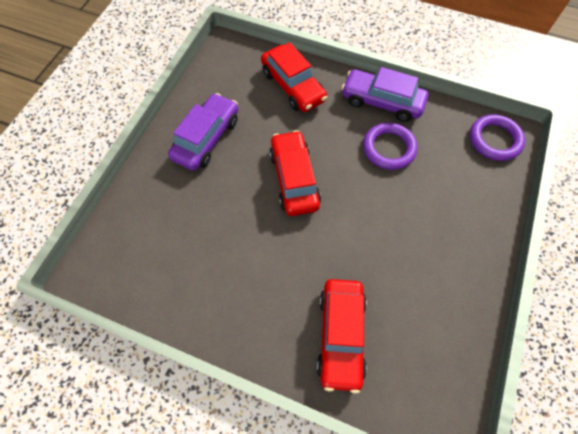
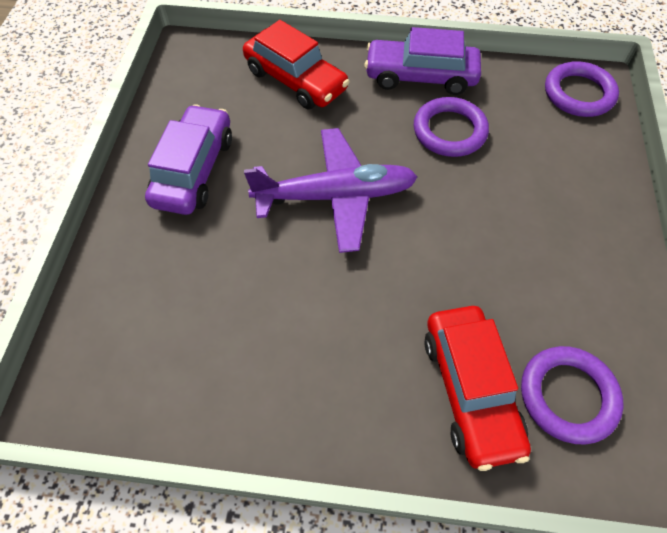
camera: 15 degrees left, 5 degrees down
(294, 179) = (335, 196): red car -> purple plane
(404, 357) = (567, 396): none -> purple ring

